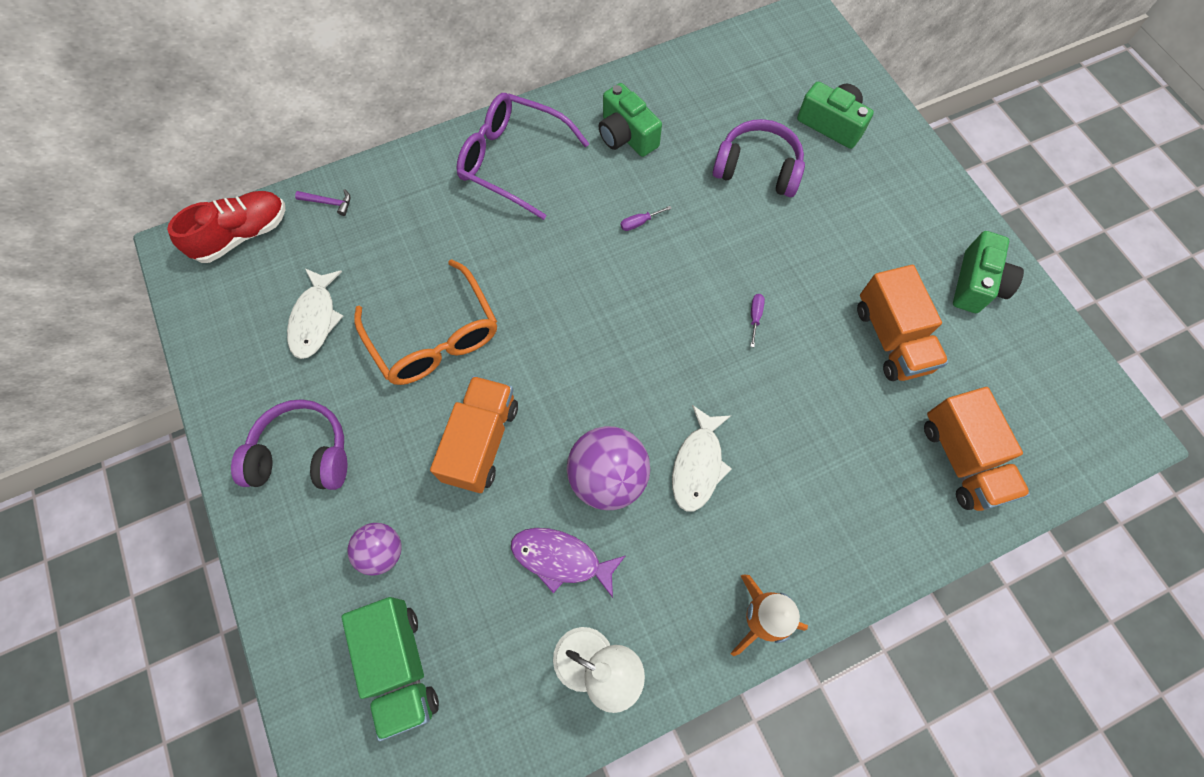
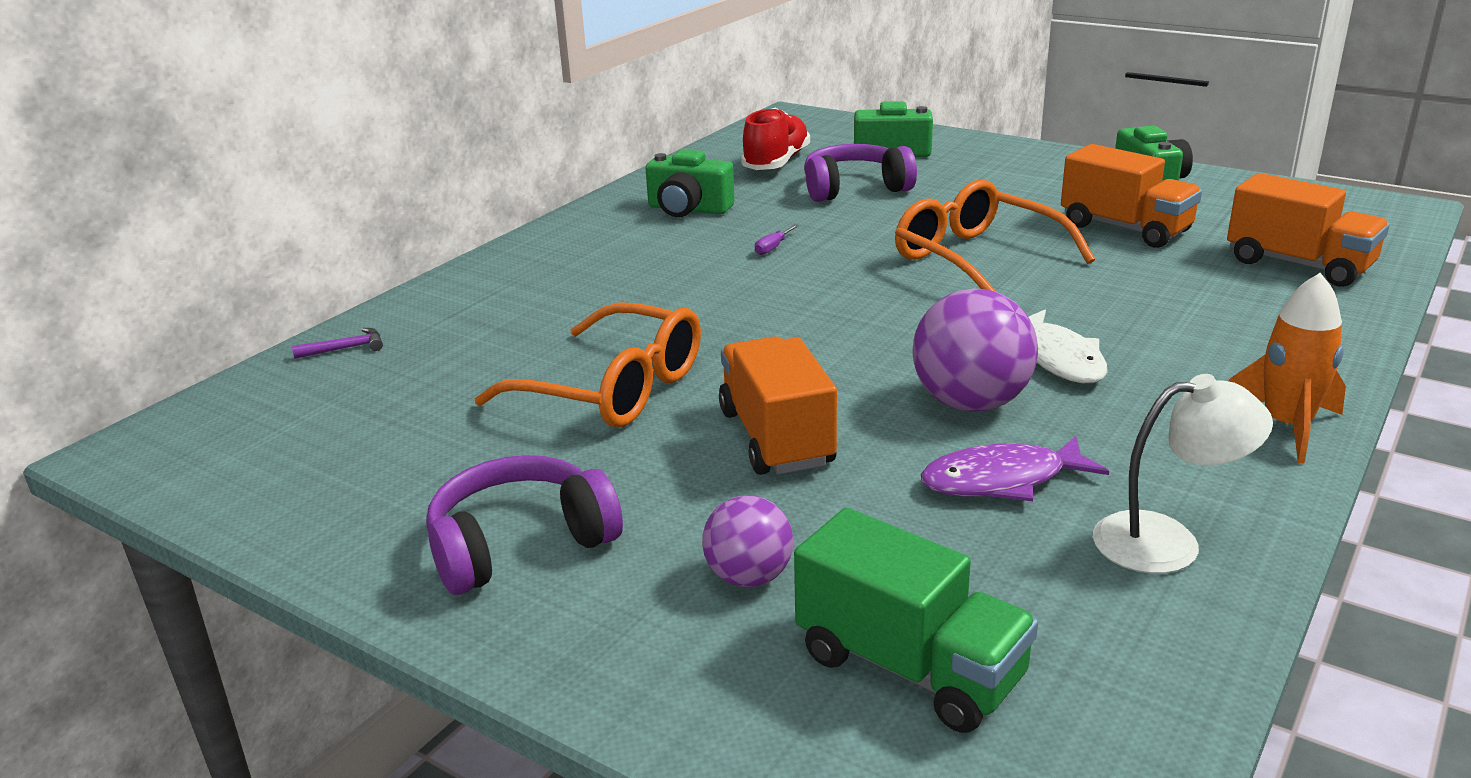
camera: 30 degrees left, 40 degrees down
(242, 235) = (228, 409): red shoe -> red shoe (776, 163)
(315, 319) = (418, 433): white fish -> none
(512, 161) = (571, 256): purple glasses -> none
(755, 316) = (976, 258): purple screwdriver -> orange glasses

